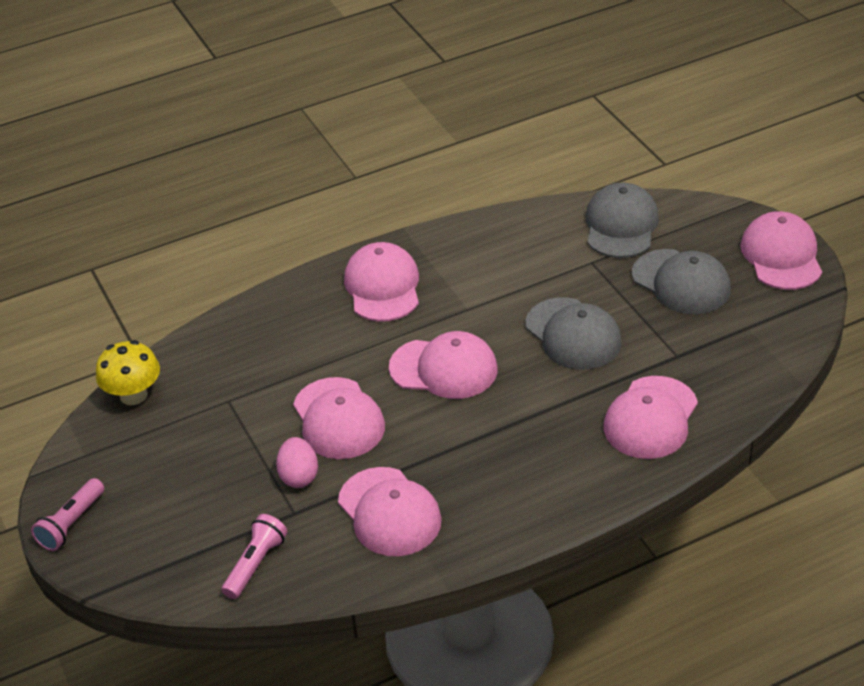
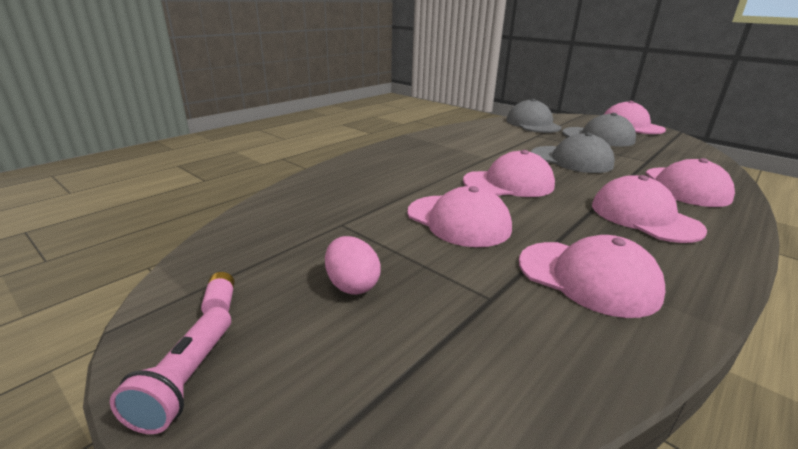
camera: 25 degrees left, 15 degrees down
(103, 470) = (220, 304): none -> pink battery
(133, 395) = (235, 234): yellow mushroom -> none
(255, 564) = (500, 367): pink flashlight -> none
(299, 476) = (464, 266): pink egg -> pink egg (352, 285)
(383, 286) = (417, 155): pink cap -> pink cap (644, 217)

